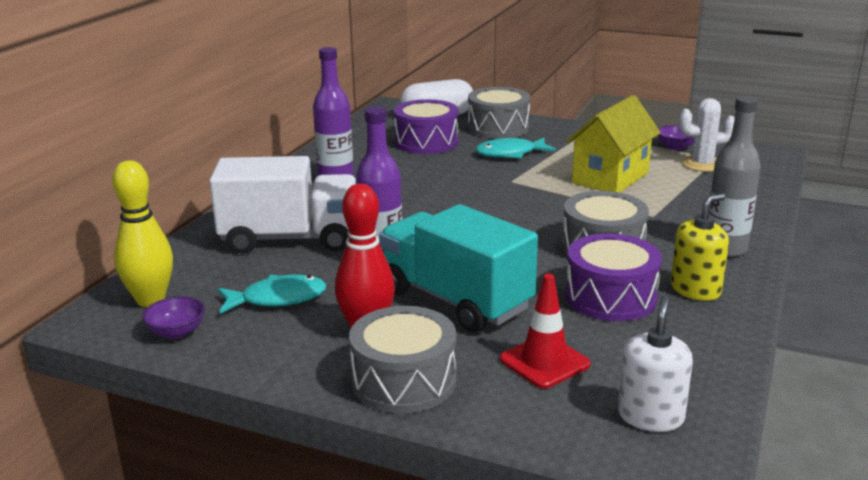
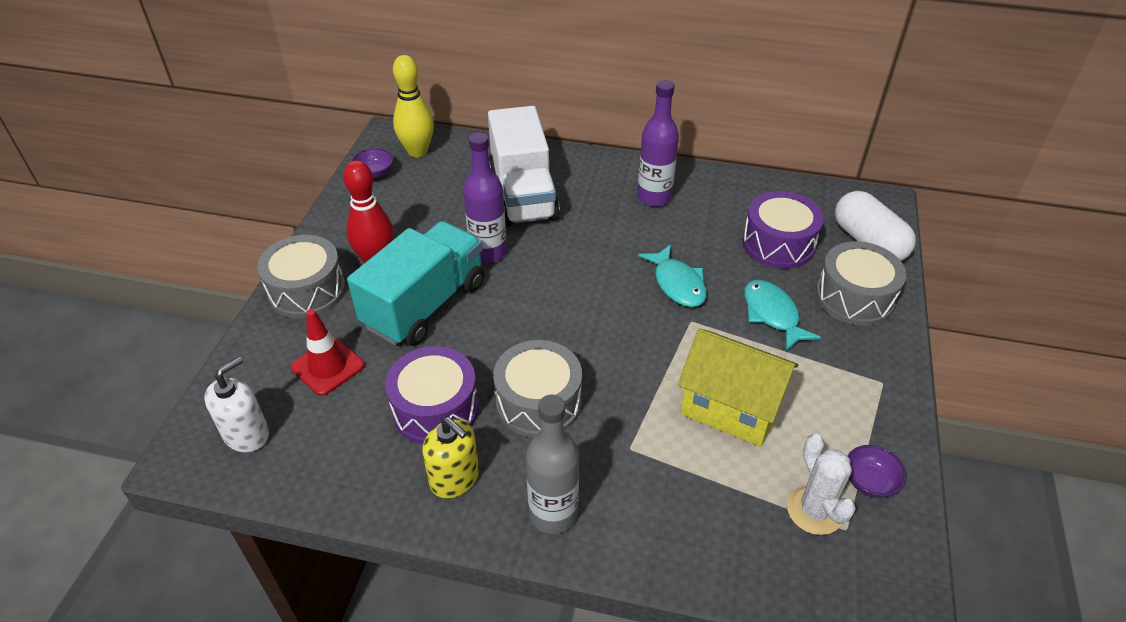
camera: 80 degrees right, 20 degrees up
(277, 299) = (422, 208): turquoise fish -> turquoise fish (677, 284)
(650, 416) = (246, 434): white soap dispenser -> white soap dispenser turned 60 degrees counterclockwise

